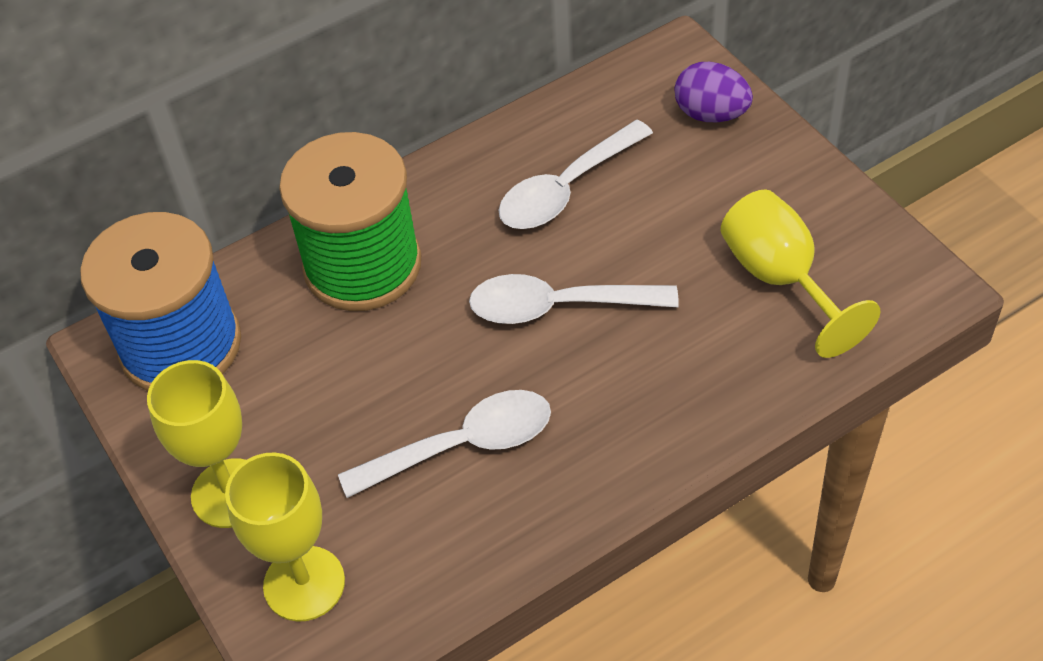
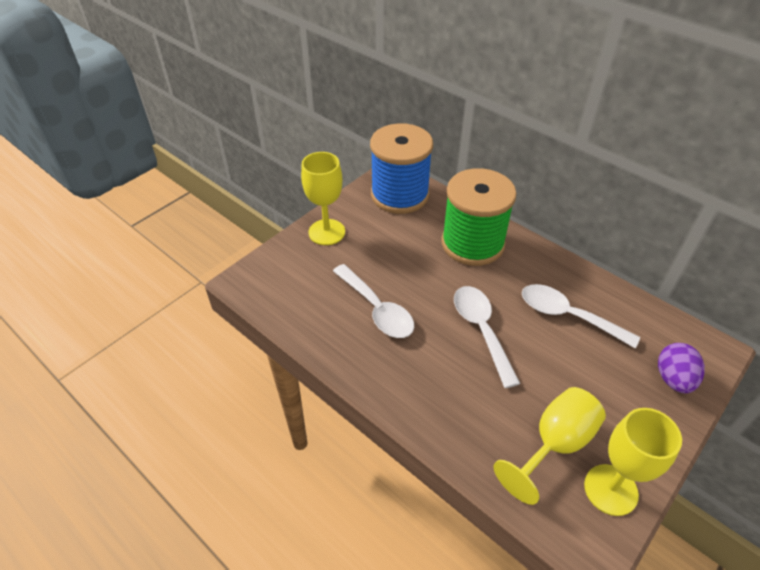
camera: 70 degrees right, 5 degrees down
(304, 583) = (285, 269): yellow goblet -> yellow goblet (610, 489)

